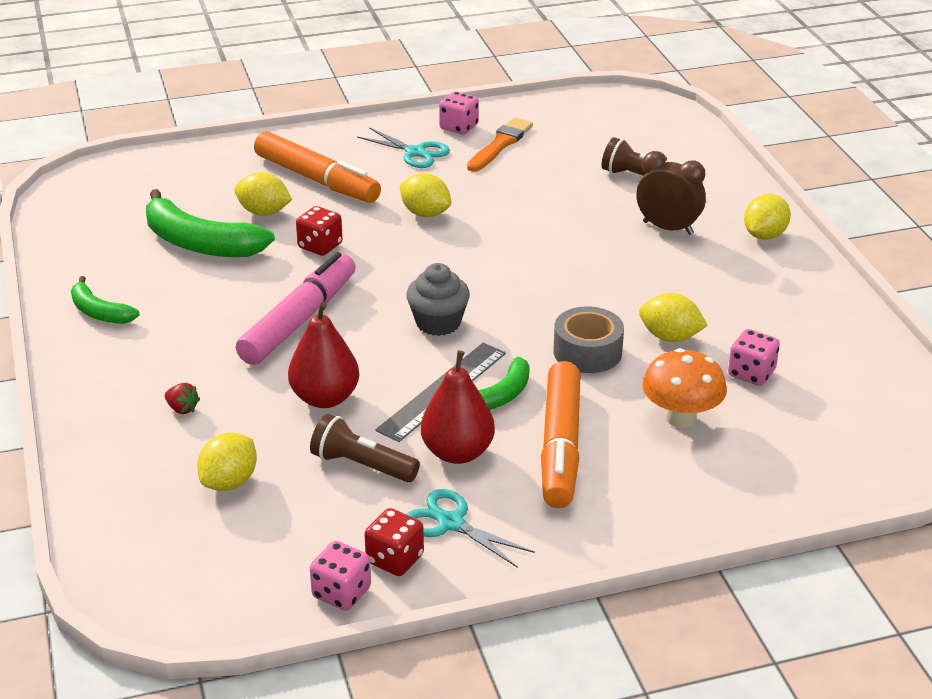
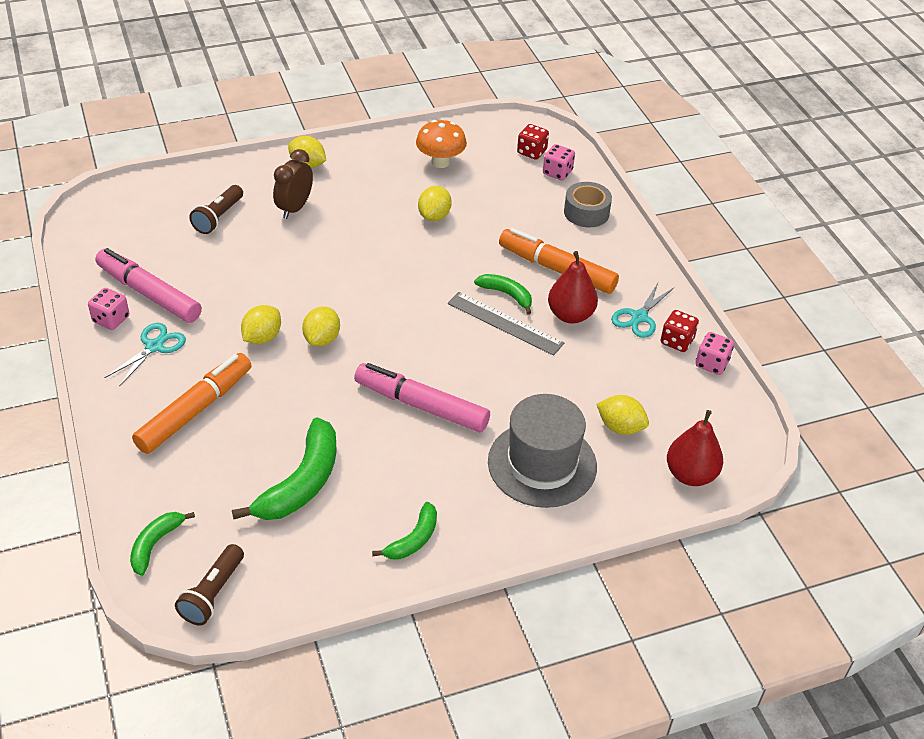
camera: 95 degrees left, 10 degrees up
(146, 169) = (155, 544): none -> green banana
(182, 409) = (542, 464): red strawberry -> grey hat
(264, 212) = (251, 443): yellow lemon -> yellow lemon (322, 339)
(320, 246) = (310, 400): red dice -> red dice (532, 152)
(325, 398) = (519, 384): red pear -> red pear (690, 475)
(362, 465) = (591, 360): brown flashlight -> brown flashlight (213, 593)
(438, 323) = (422, 327): grey cupcake -> none
(500, 144) = (149, 293): orange brush -> pink marker
(560, 446) = (557, 269): orange marker -> orange marker turned 150 degrees counterclockwise
(587, 352) = (454, 254): grey tape -> grey tape (586, 212)
(681, 418) = (521, 217): orange mushroom -> orange mushroom (440, 162)
(751, 373) = (472, 185): pink dice -> pink dice (557, 172)

